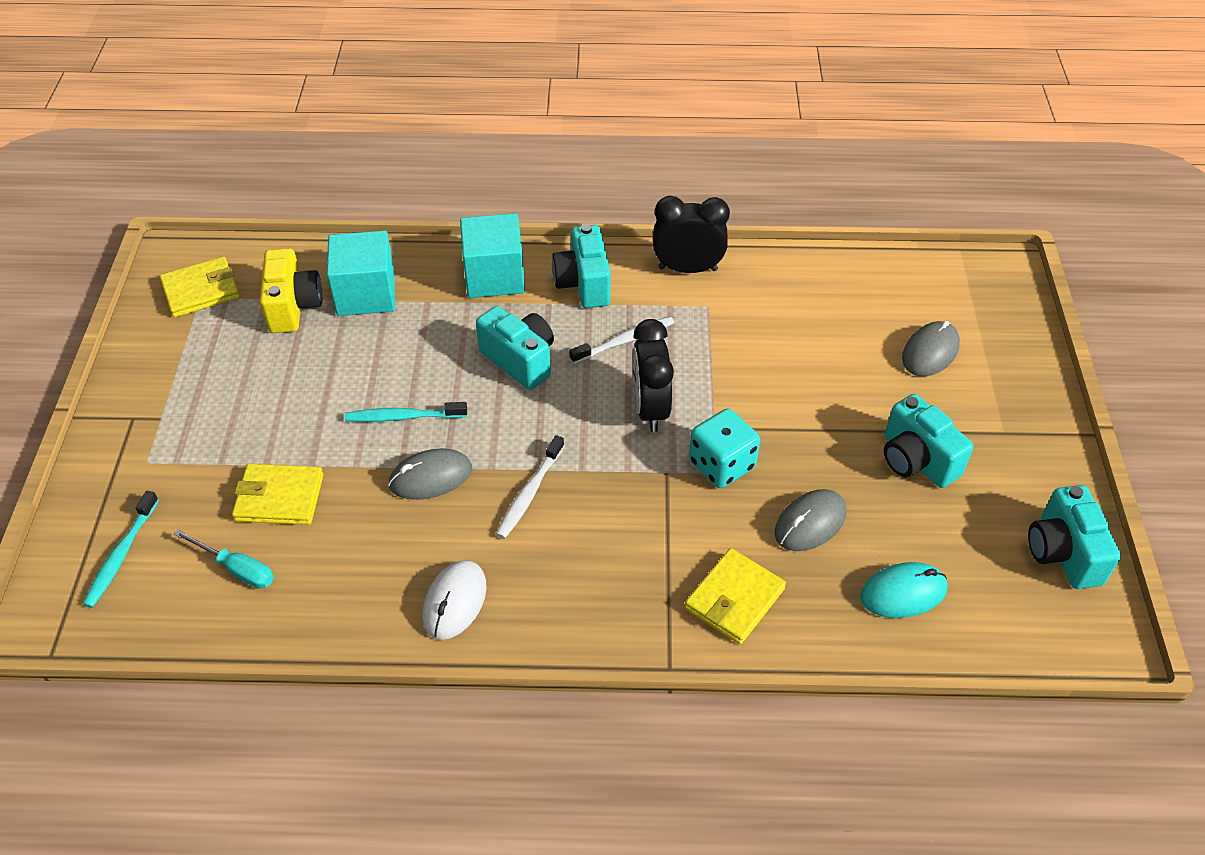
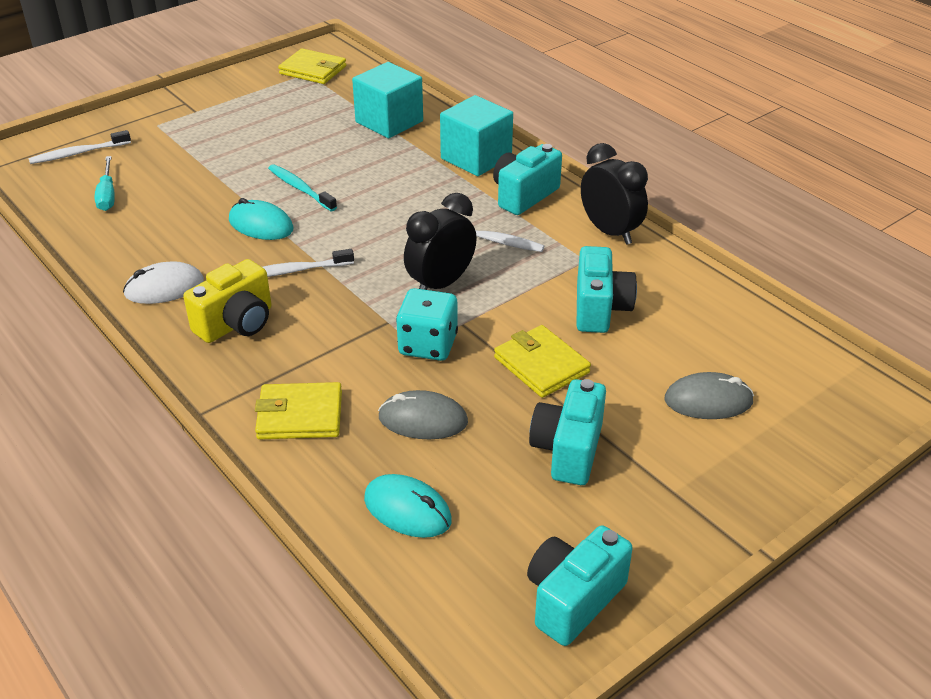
camera: 50 degrees right, 10 degrees down
(121, 555) = (78, 153): turquoise toothbrush -> white toothbrush
(279, 498) = (179, 180): yellow wallet -> yellow wallet (541, 365)
(293, 307) = (342, 104): yellow camera -> yellow camera (236, 323)
(430, 477) = (261, 225): grey mouse -> turquoise mouse
(520, 360) = (412, 206): turquoise camera -> turquoise camera (600, 309)

